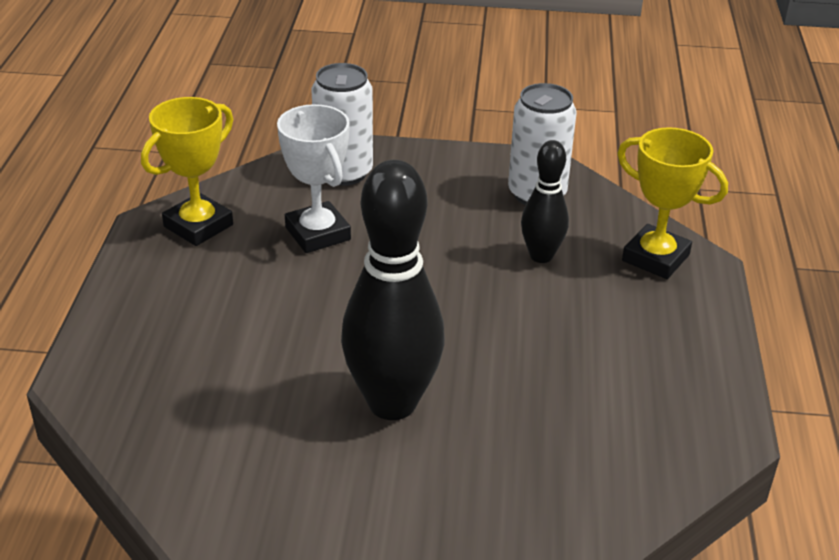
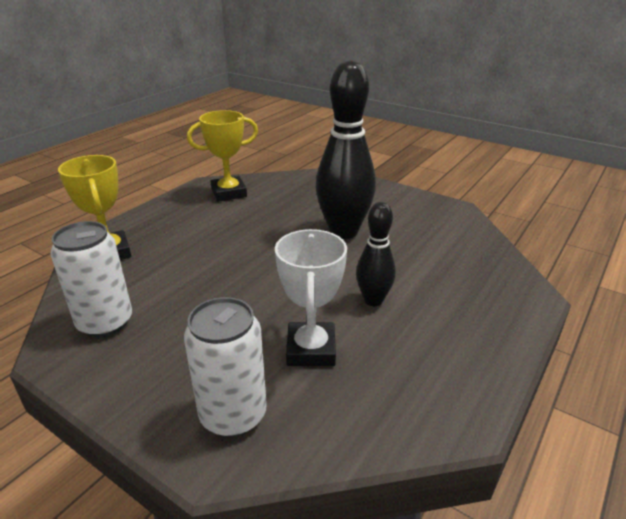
camera: 150 degrees left, 5 degrees down
(198, 226) = (416, 399): yellow trophy -> yellow trophy (229, 193)
(541, 256) = (172, 276): black bowling pin -> black bowling pin (373, 300)

